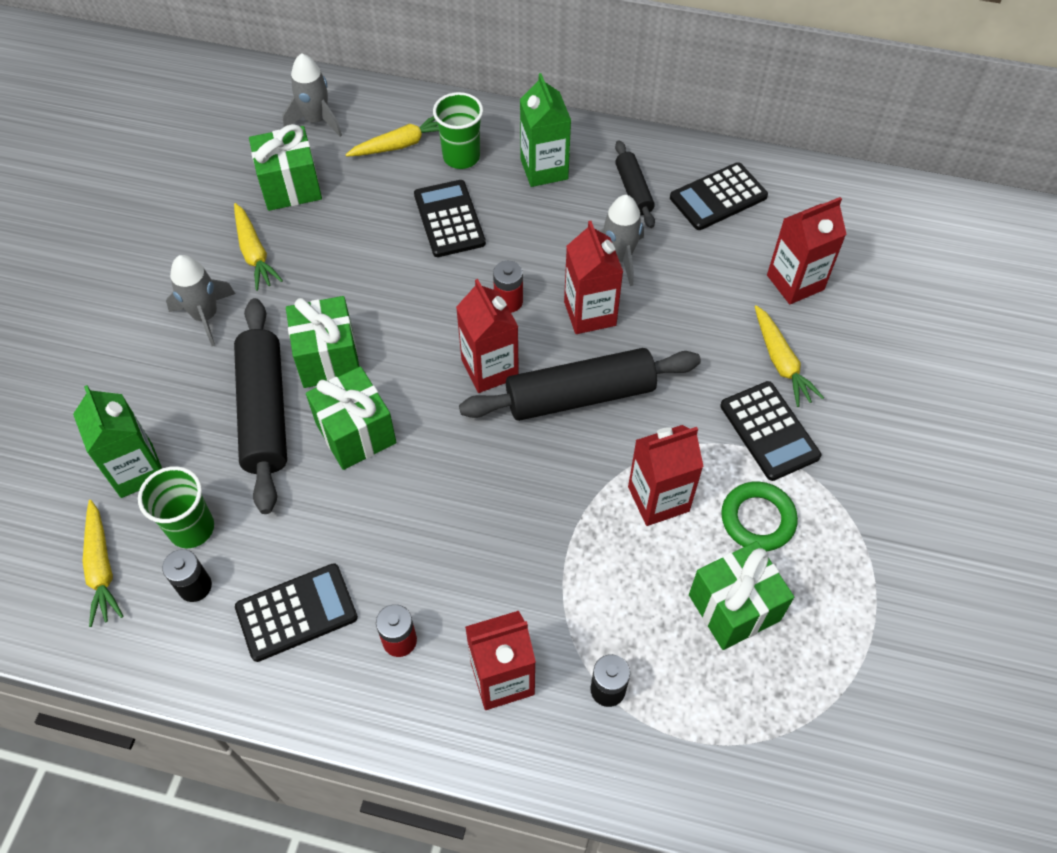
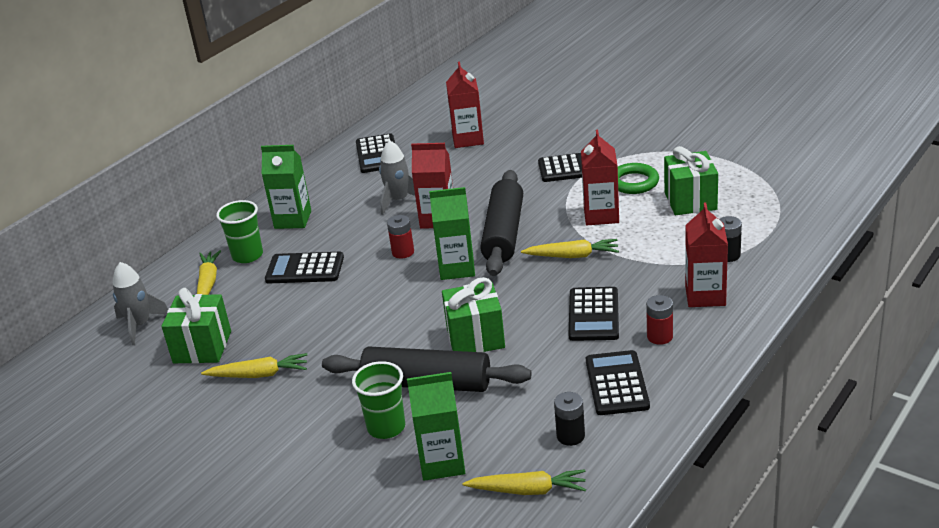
camera: 65 degrees left, 25 degrees down
(191, 528) = (516, 434): green cup -> green cup (386, 427)
(205, 316) = (306, 409): grey rocket -> none
(328, 358) = (396, 344): green gift -> none
(428, 550) = (593, 315): none -> black calculator
(489, 369) = (457, 268): red carton -> green carton
(633, 190) = (344, 185): black rolling pin -> none
(781, 362) = (525, 155): yellow carrot -> yellow carrot (572, 256)

